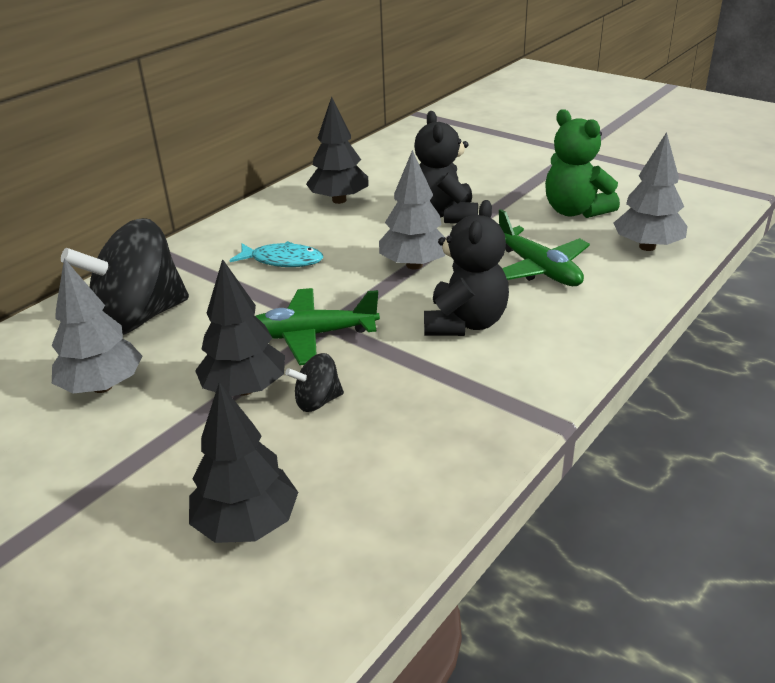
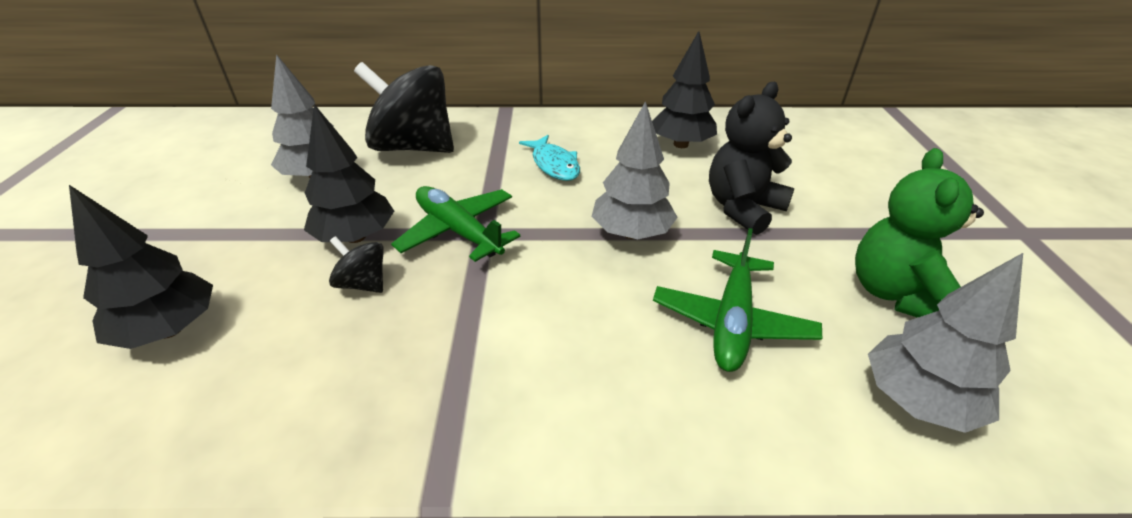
camera: 50 degrees right, 5 degrees up
(465, 323) = (567, 315): black teddy bear -> none

